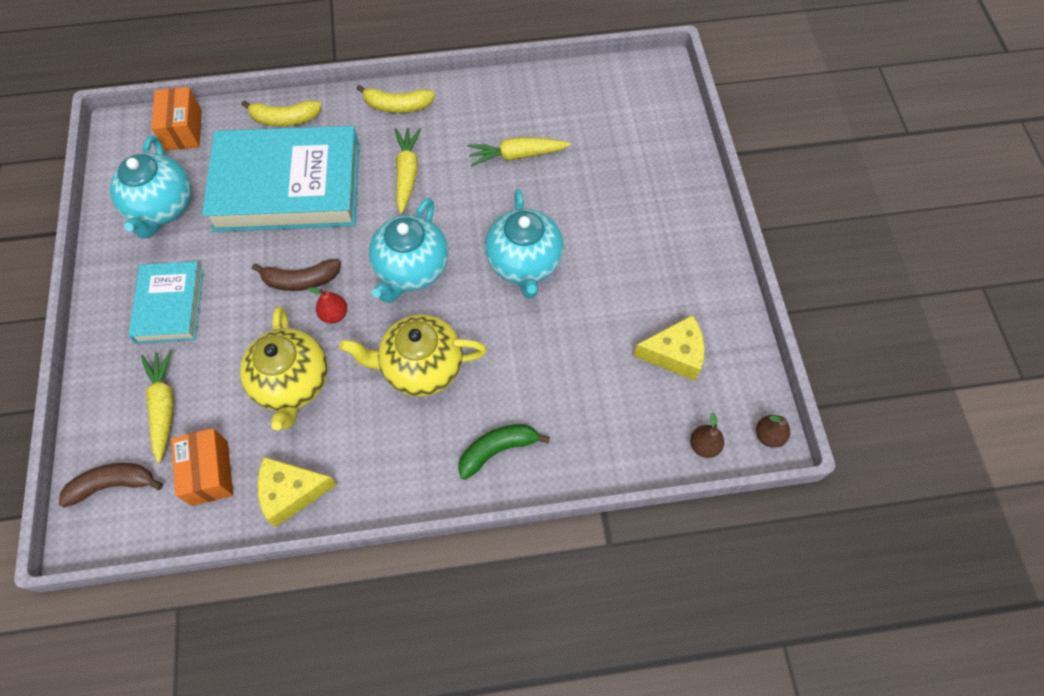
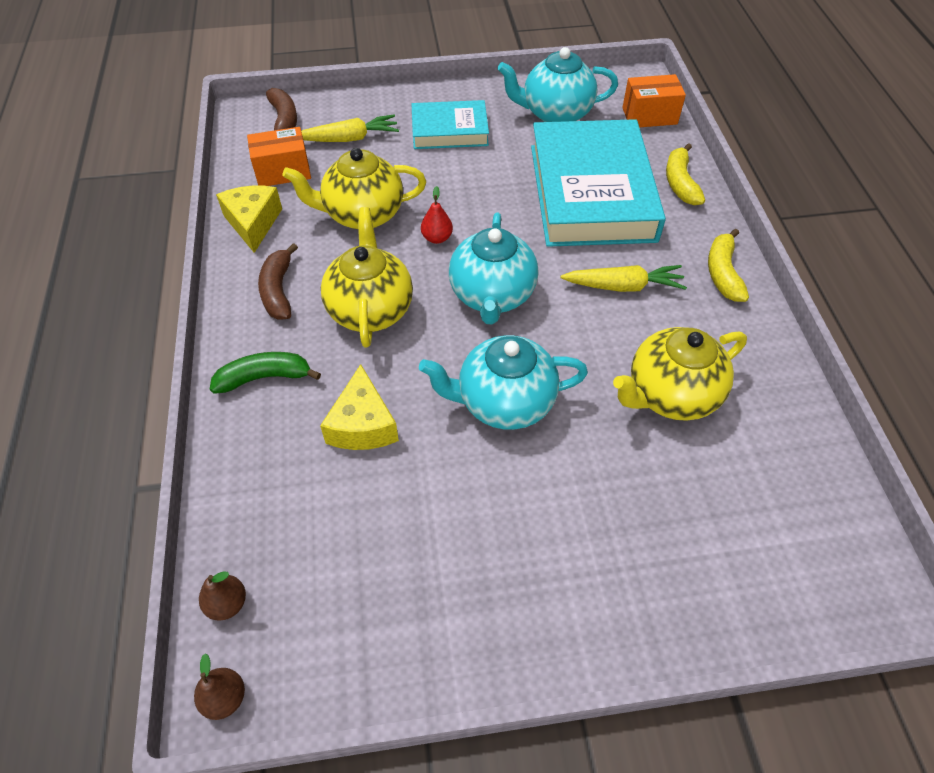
camera: 90 degrees right, 10 degrees down
(301, 280) = (477, 211): brown banana -> brown banana (278, 290)
(411, 269) = (492, 296): turquoise teapot -> turquoise teapot turned 105 degrees counterclockwise
(497, 450) = (264, 377): green banana -> green banana turned 75 degrees counterclockwise
(517, 155) = (670, 394): yellow carrot -> yellow teapot
(674, 354) = (364, 575): yellow cheese -> yellow cheese (363, 424)

